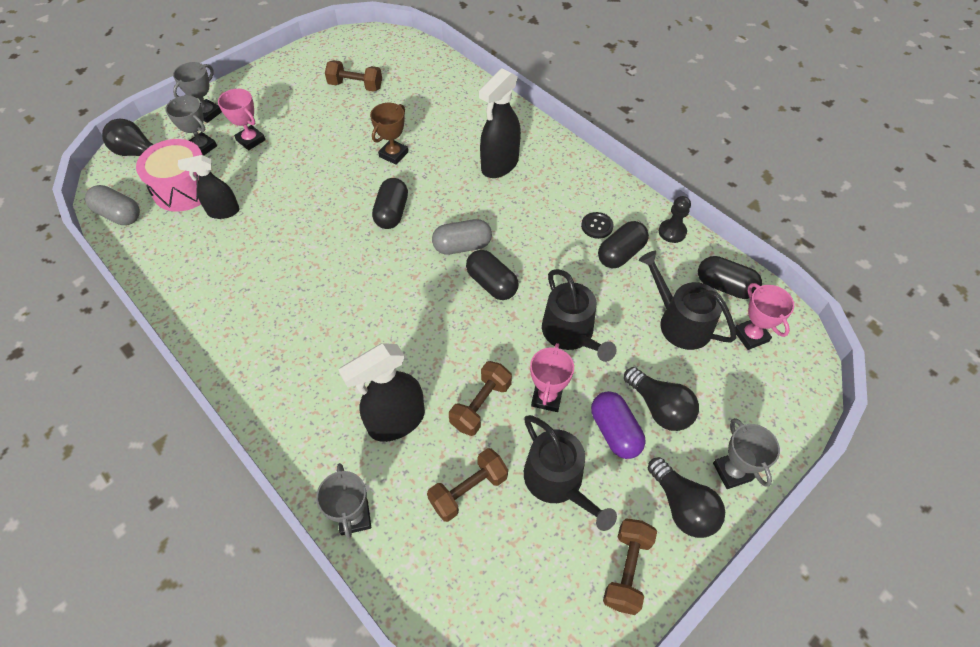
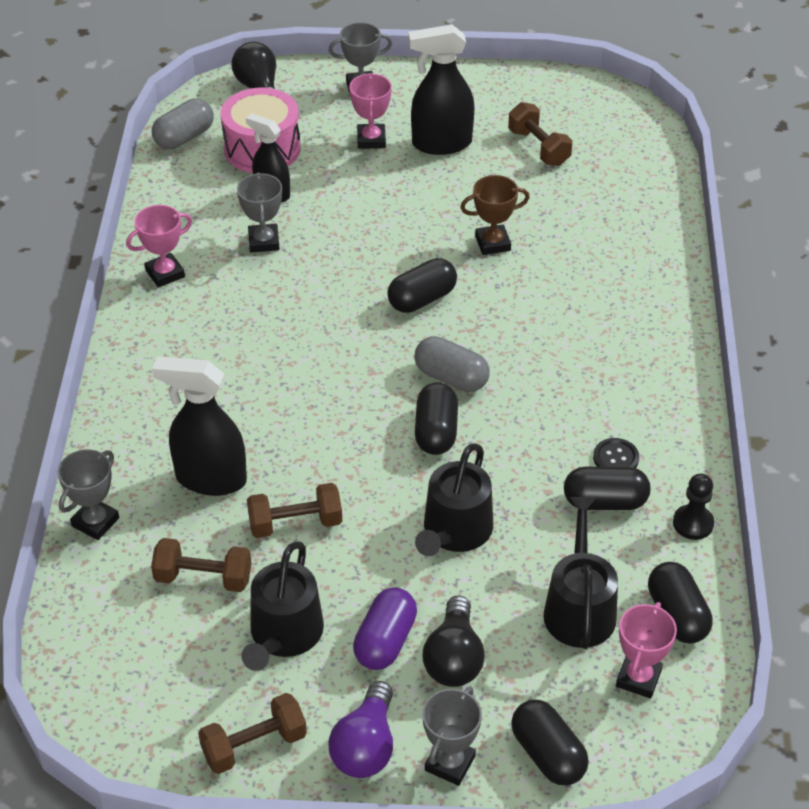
camera: 45 degrees right, 10 degrees down
(119, 215) = (184, 137): grey capsule -> grey capsule turned 60 degrees clockwise
(202, 147) = (320, 118): grey trophy -> grey trophy (264, 241)
(499, 165) = (590, 327): black spray bottle -> black spray bottle (441, 143)
(546, 397) = (361, 564): pink trophy -> pink trophy (165, 273)
(682, 506) = (365, 746): black light bulb -> purple light bulb
(766, 418) = (548, 754): none -> black capsule

